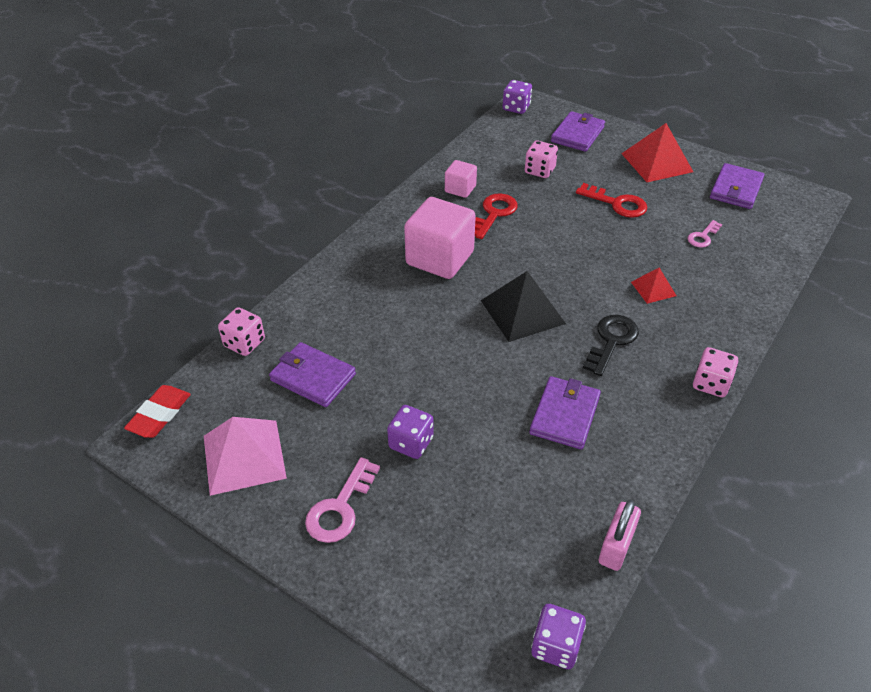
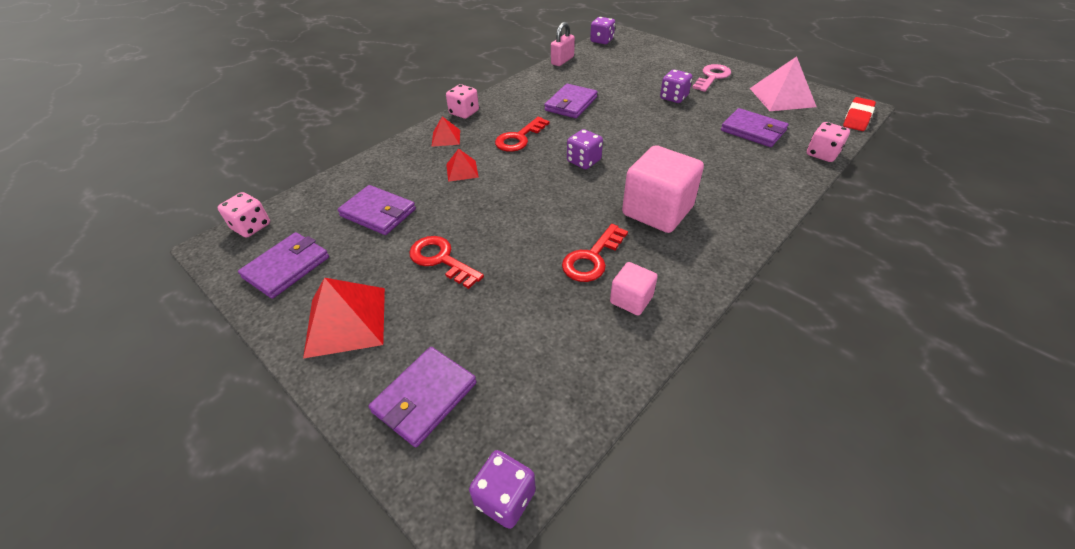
camera: 170 degrees left, 0 degrees up
(522, 311) = (583, 161): black pyramid -> purple dice
(539, 170) = (515, 322): pink dice -> pink dice (251, 226)
(611, 341) = (519, 138): black key -> red key
(702, 237) = (378, 213): pink key -> purple wallet
(704, 335) = (446, 138): none -> red pyramid

